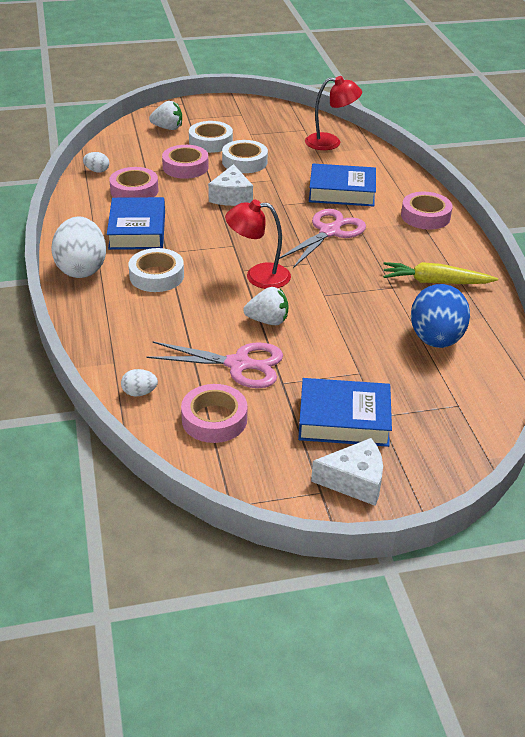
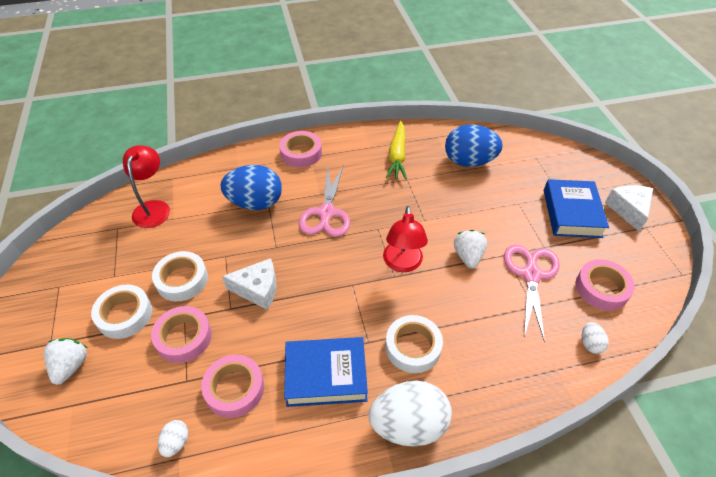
camera: 90 degrees left, 10 degrees up
(330, 232) = (326, 213): pink scissors -> pink scissors turned 120 degrees counterclockwise
(342, 191) = (255, 203): blue book -> blue egg

